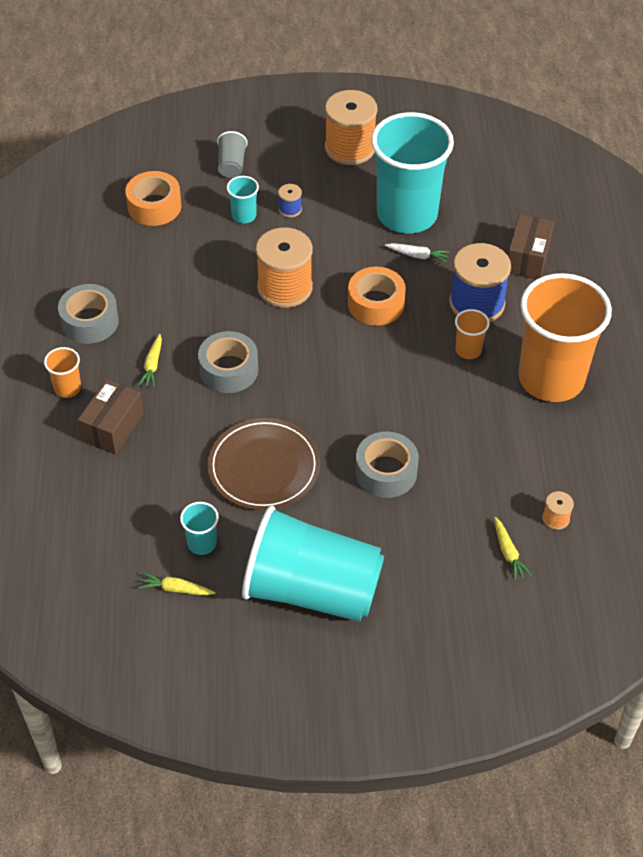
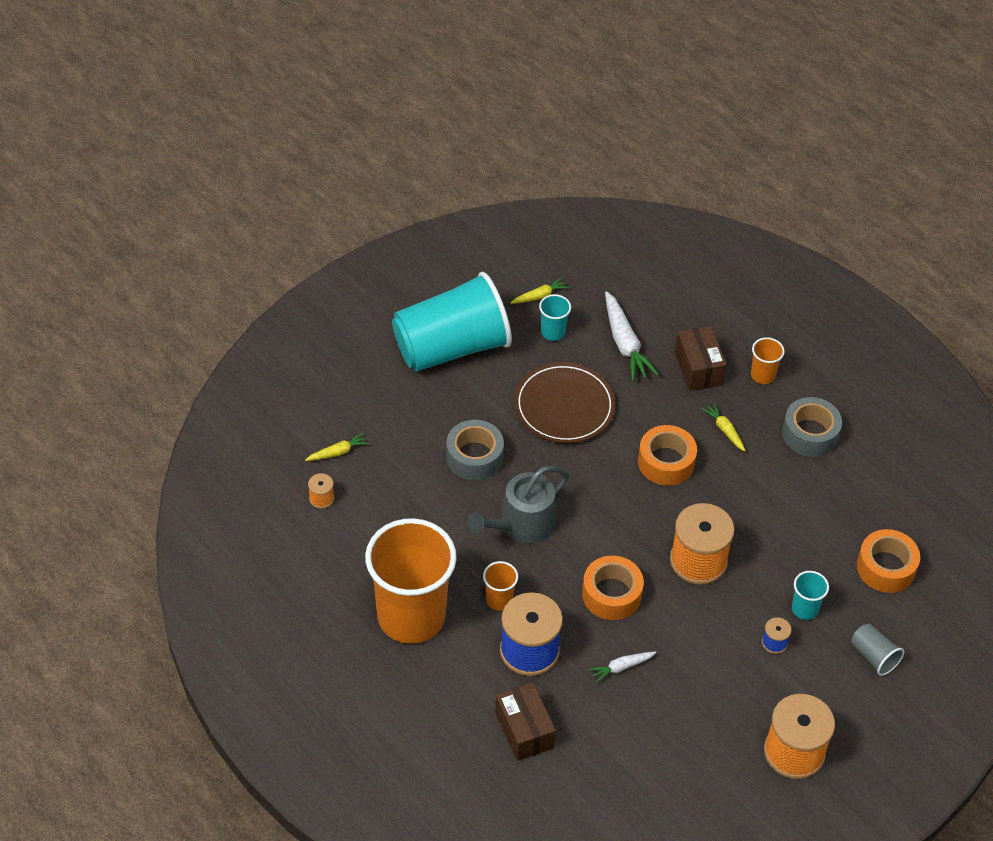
camera: 140 degrees right, 0 degrees up
(149, 490) = (625, 343): none -> white carrot
(229, 370) = (666, 462): grey tape -> orange tape
(397, 393) = (521, 525): none -> grey watering can
(407, 214) = (670, 707): turquoise cup -> none
(508, 552) = (338, 452): yellow carrot -> yellow carrot turned 120 degrees clockwise

